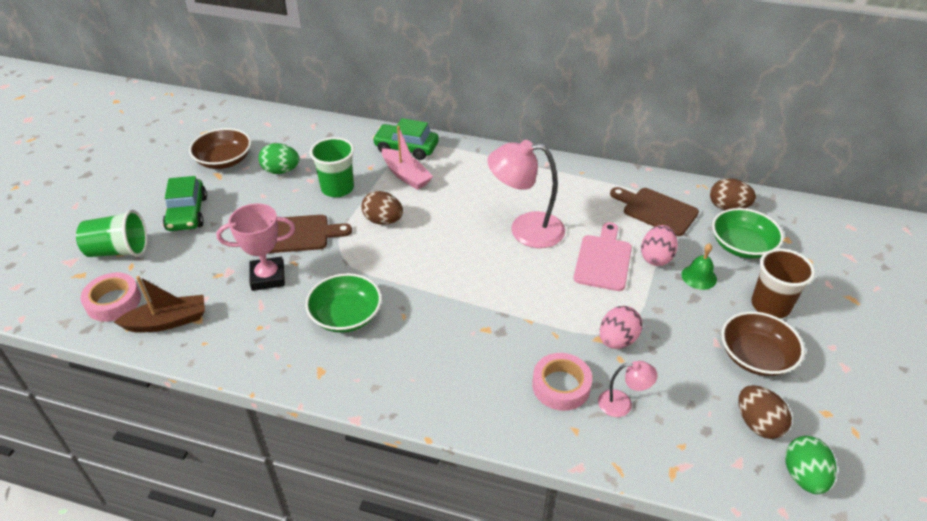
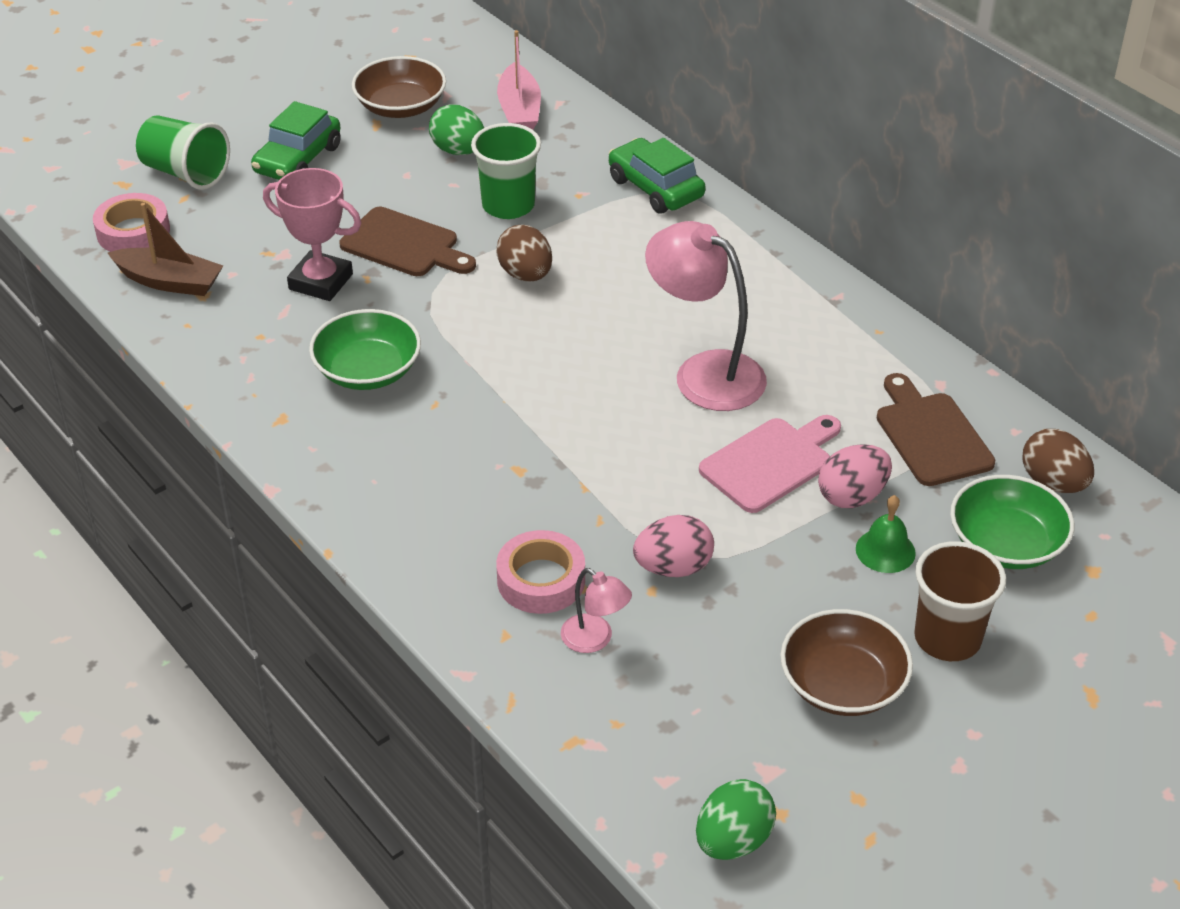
camera: 35 degrees right, 0 degrees up
(406, 175) = (616, 227): pink boat -> pink boat (519, 110)
(758, 424) = (745, 756): brown egg -> none

